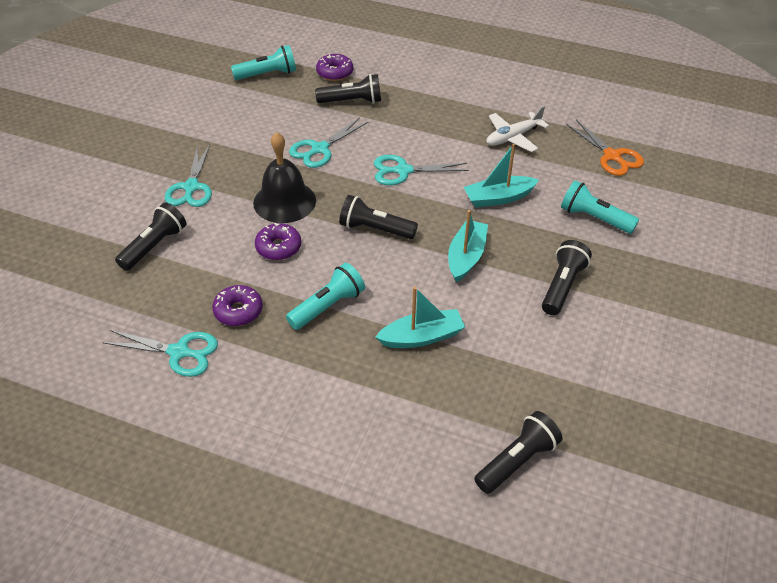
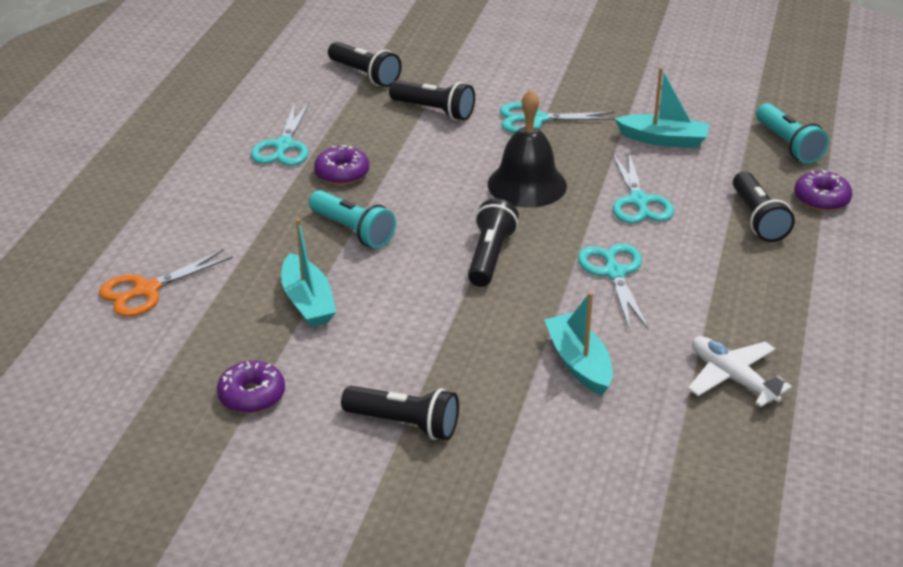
camera: 85 degrees right, 10 degrees down
(278, 247) = (445, 188): purple donut -> purple donut (252, 395)
(320, 149) = (638, 201): turquoise scissors -> turquoise scissors turned 135 degrees counterclockwise
(466, 257) = (450, 334): turquoise boat -> turquoise boat (663, 140)
(517, 461) = (123, 379): black flashlight -> black flashlight (365, 75)
(594, 218) = (556, 464): turquoise flashlight -> none
(612, 156) = (722, 494): orange scissors -> orange scissors (147, 290)

